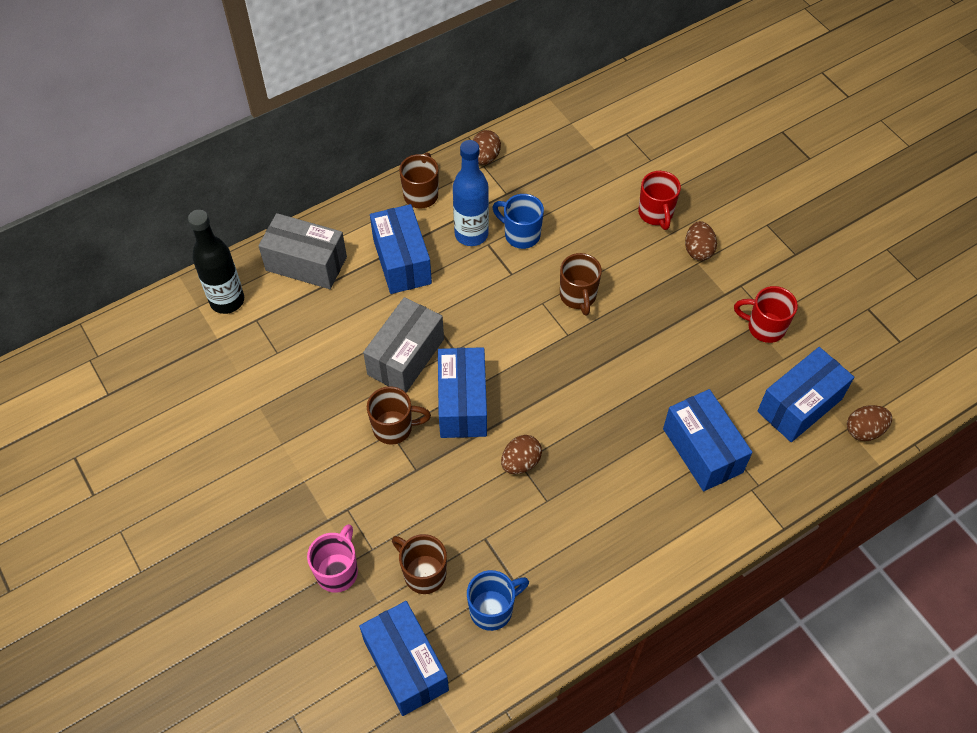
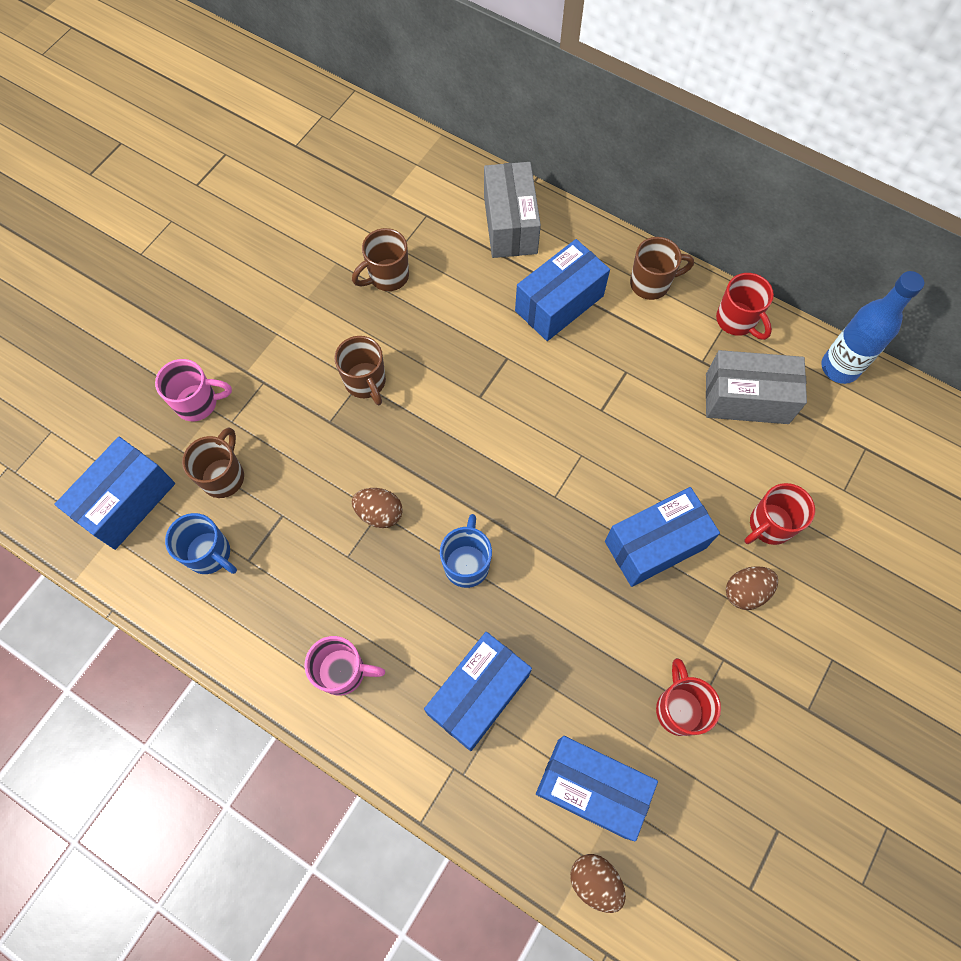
camera: 65 degrees right, 10 degrees up
(227, 301) = (434, 183): black bottle -> none
(406, 357) = (449, 357): grey box -> grey box (746, 399)
(462, 403) = (421, 431): blue box -> blue box (655, 544)
(471, 234) = (629, 351): blue bottle -> blue bottle (839, 367)
(485, 157) = (737, 321): brown egg -> red mug
(521, 235) = (656, 398): blue mug -> blue mug (467, 564)
(578, 296) = (609, 487): brown mug -> brown mug (387, 277)
(644, 539) = (343, 672): none -> pink mug

